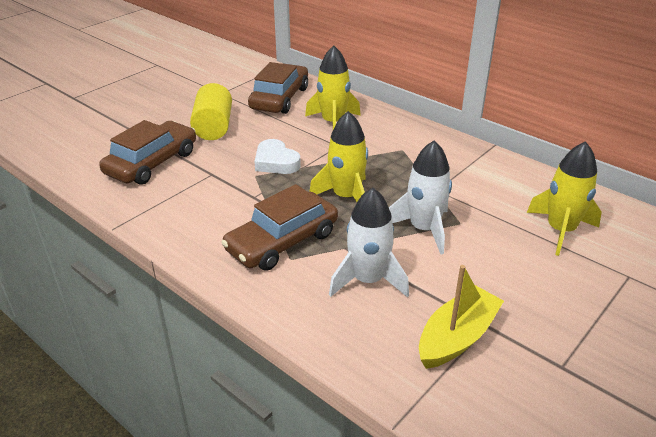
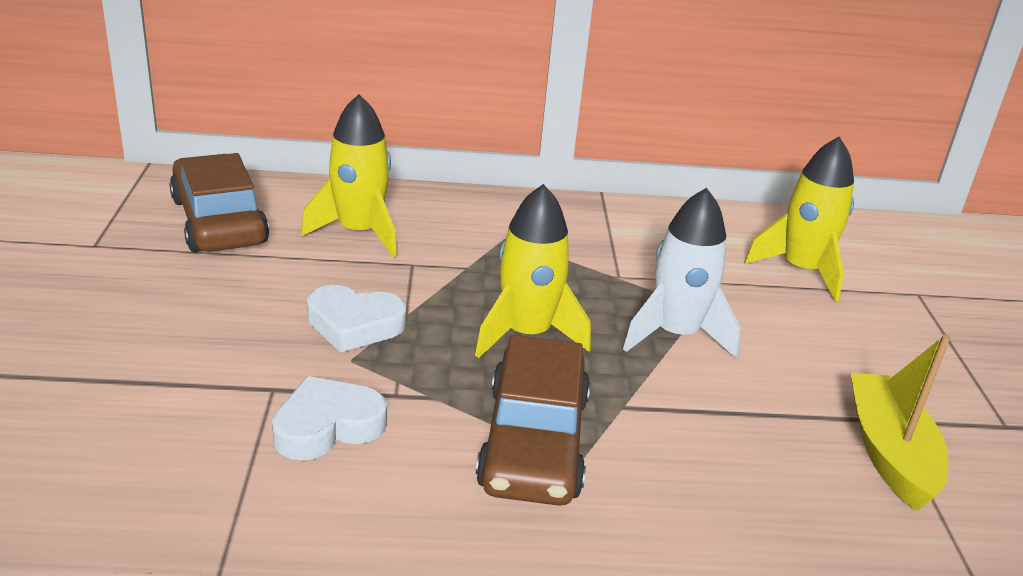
camera: 45 degrees left, 5 degrees down
(152, 163) = (129, 417): brown car -> none
(211, 197) = (327, 426): none -> white heart
(213, 127) = (164, 308): yellow cylinder -> none
(368, 280) = (711, 436): white rocket -> none

